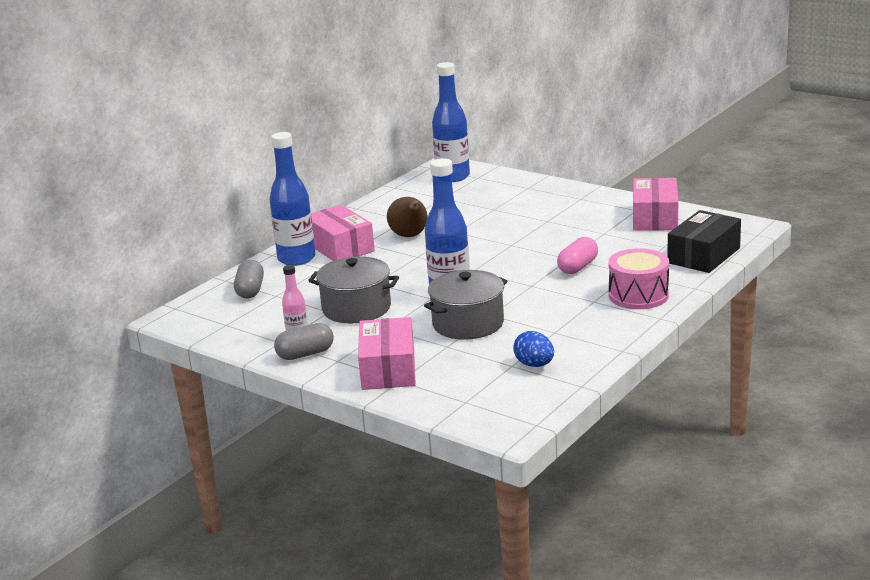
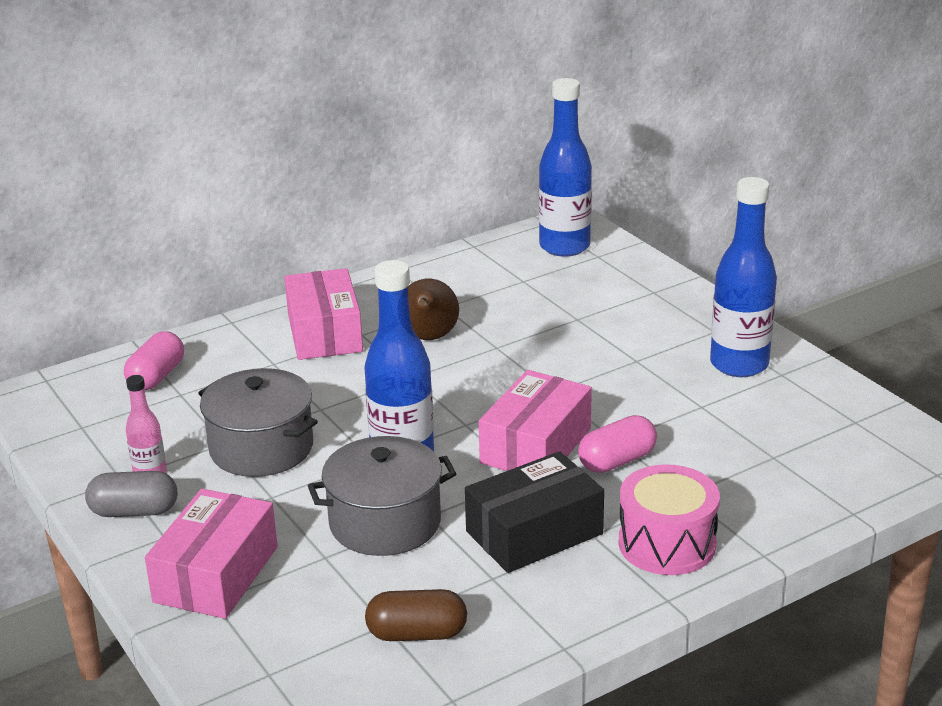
camera: 20 degrees right, 5 degrees up
(250, 290) = (156, 376): grey capsule -> pink capsule
(296, 259) = (255, 338): blue bottle -> blue bottle (739, 364)
(534, 365) = (417, 634): blue egg -> brown capsule
(655, 218) = (799, 397): pink box -> pink box (536, 446)
(704, 255) = (823, 493): black box -> black box (534, 533)

